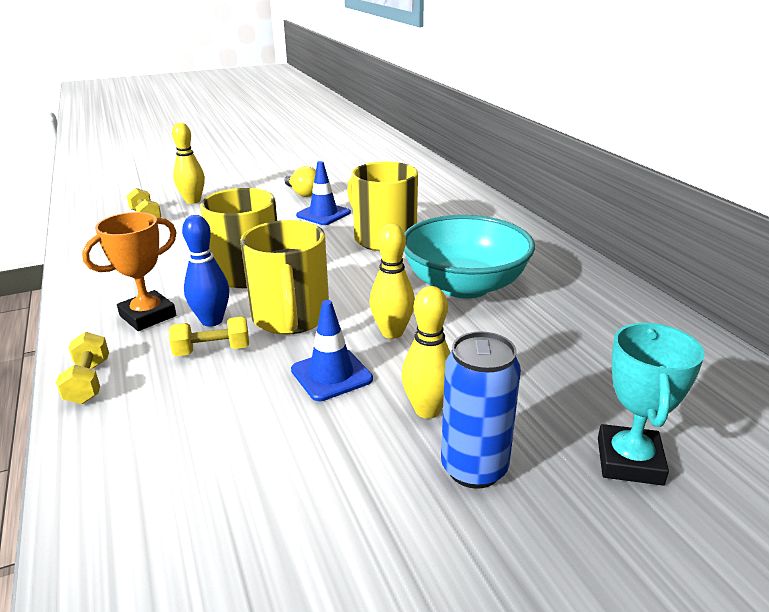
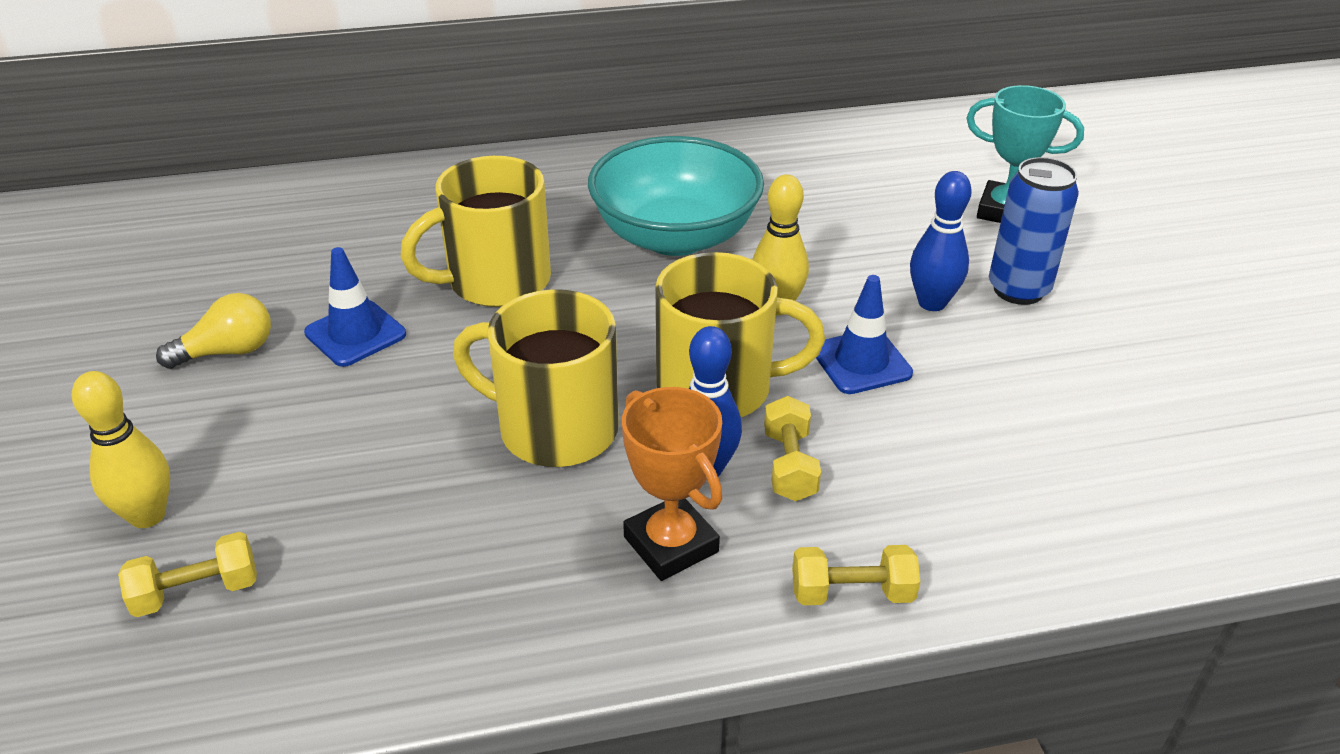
camera: 80 degrees left, 10 degrees up
(427, 410) = (932, 303): yellow bowling pin -> blue bowling pin

